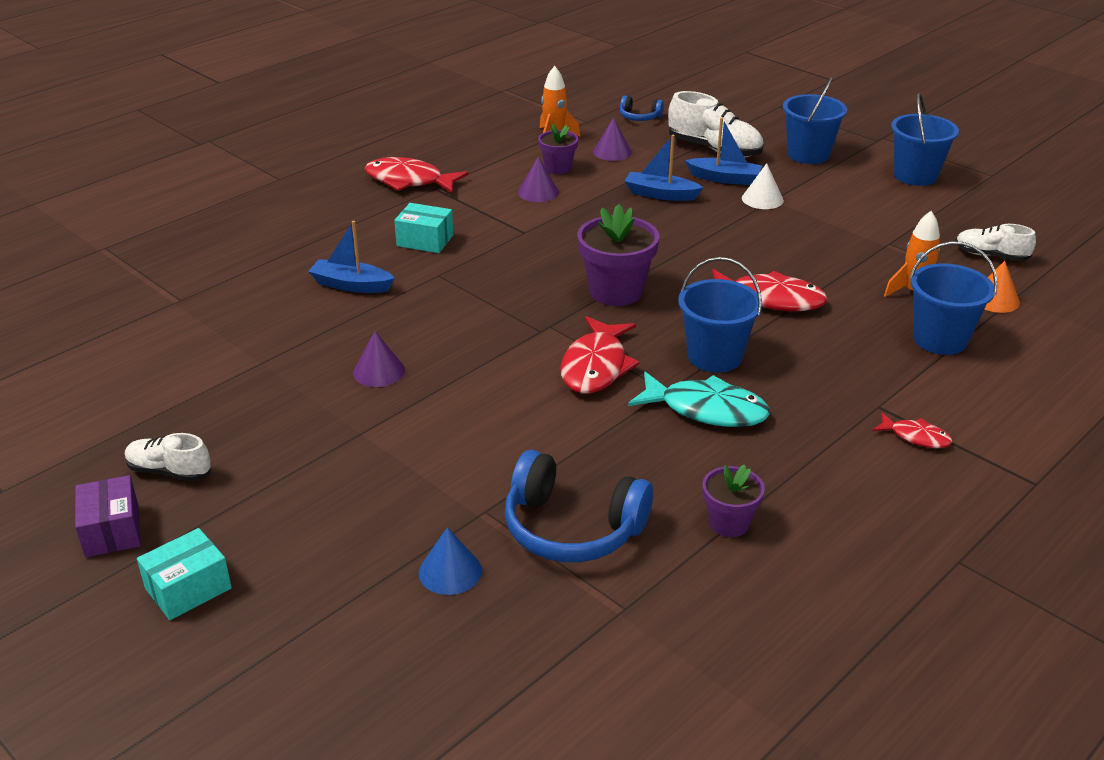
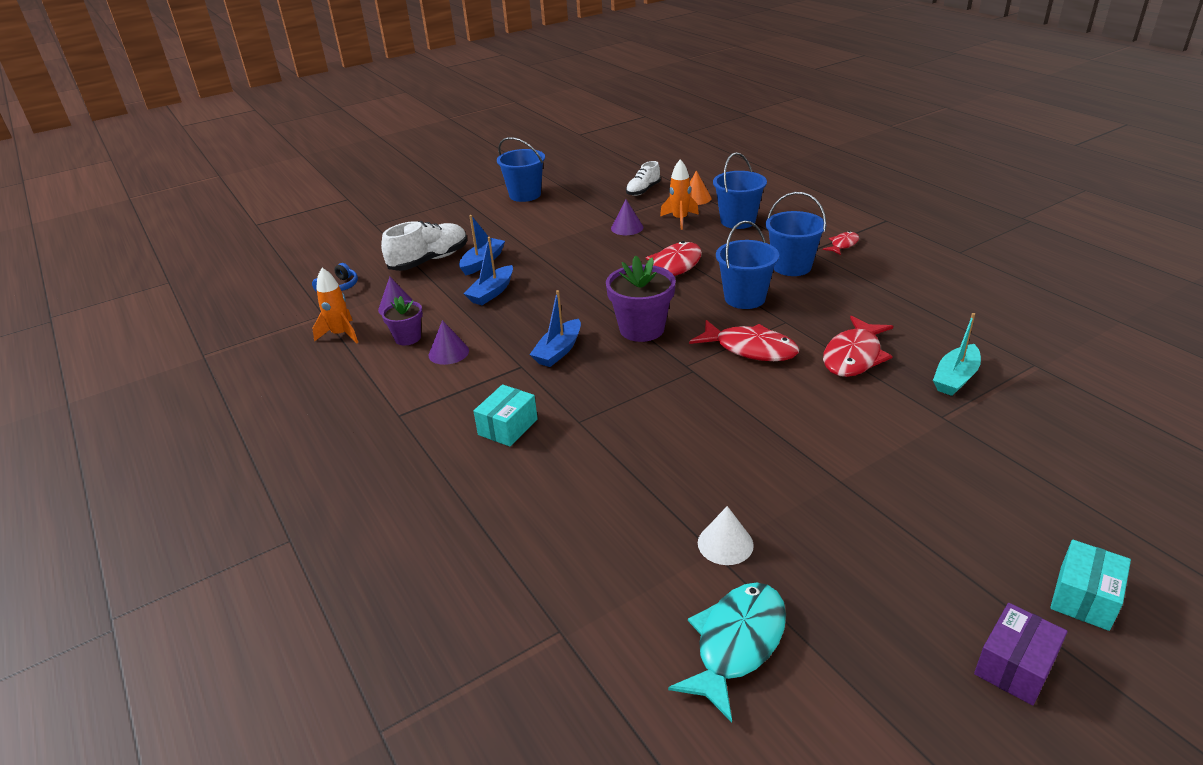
camera: 75 degrees left, 0 degrees up
(112, 531) = (1014, 666): purple box -> purple box turned 45 degrees counterclockwise
(169, 471) = (909, 622): white shoe -> none
(188, 588) = (1084, 597): turquoise box -> turquoise box turned 60 degrees clockwise
(351, 285) = (577, 481): blue boat -> blue boat (558, 351)
(379, 371) = (742, 466): purple cone -> purple cone (627, 228)
(409, 181) = (370, 432): red fish -> red fish (854, 356)
(450, 571) = (1018, 438): blue cone -> none
(572, 528) = (955, 378): blue headphones -> turquoise boat
(706, 410) = (811, 309): turquoise fish -> turquoise fish (736, 644)
(729, 523) = (938, 316): purple flower pot -> none
(762, 199) = (525, 252): white cone -> white cone (725, 543)
(808, 154) = (466, 225): blue bucket -> blue bucket (791, 266)

